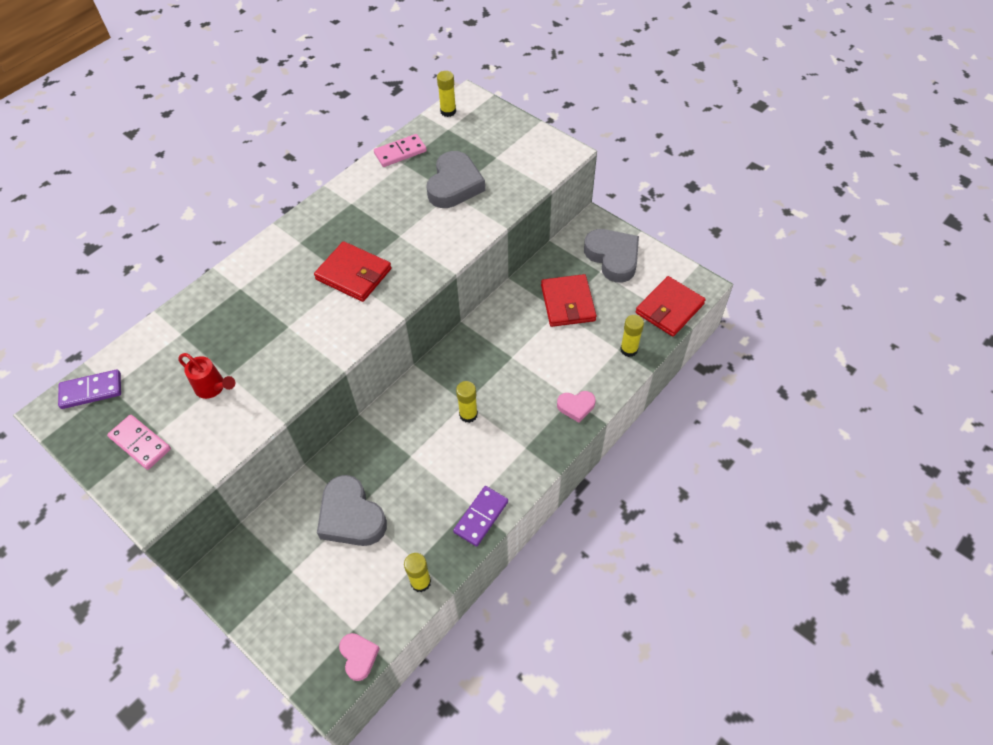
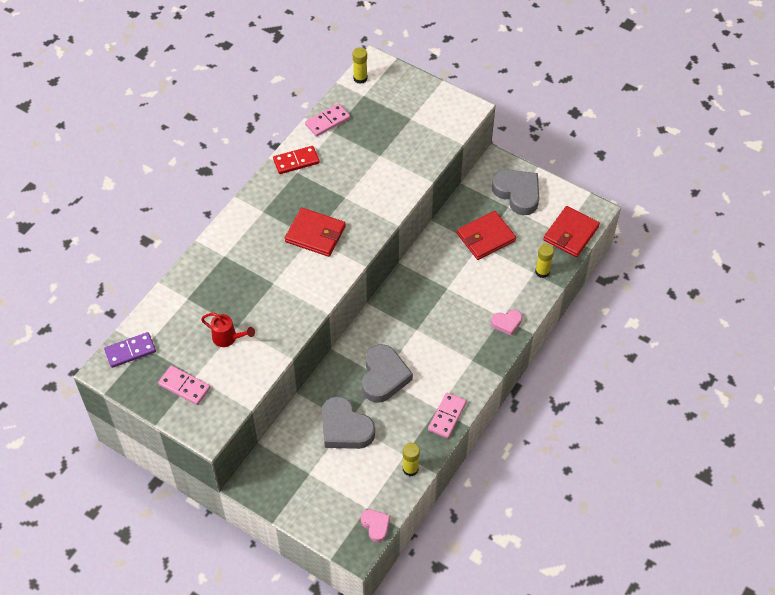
camera: 10 degrees left, 0 degrees up
(353, 191) = (296, 161): none -> red domino
(454, 185) = (381, 147): grey heart -> grey heart (384, 376)
(468, 414) = (421, 339): yellow glue stick -> none
(481, 517) = (447, 416): purple domino -> pink domino
(568, 303) = (486, 237): red wallet -> red wallet turned 75 degrees clockwise

